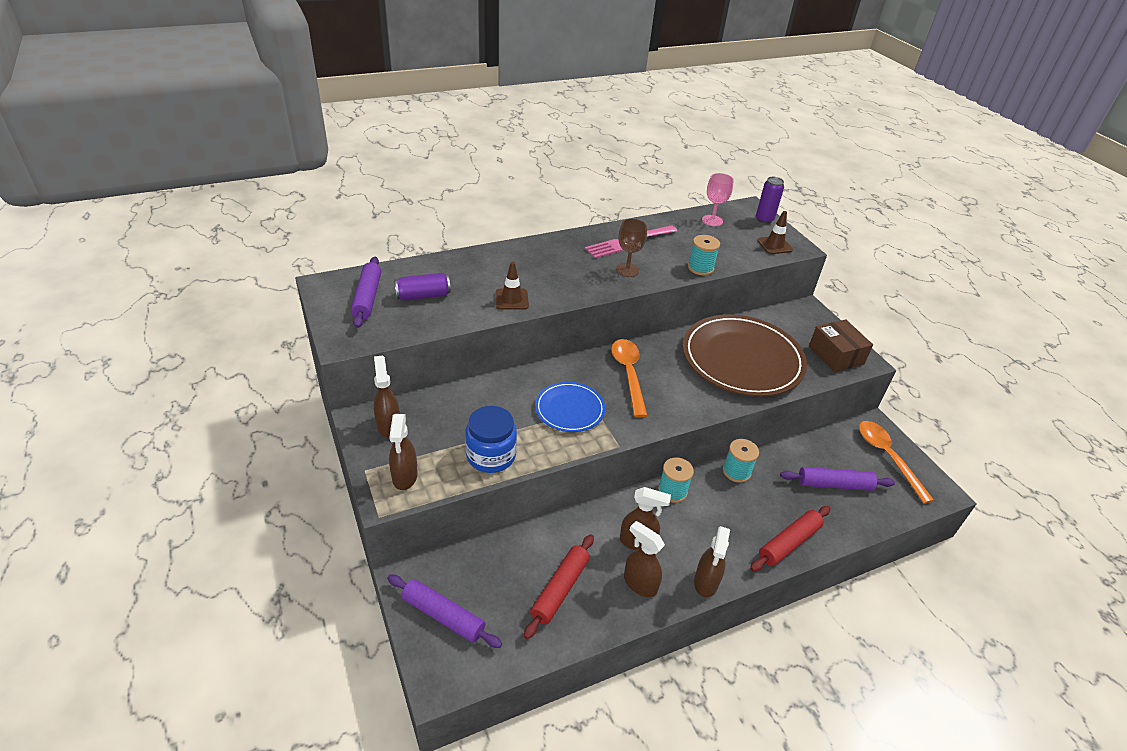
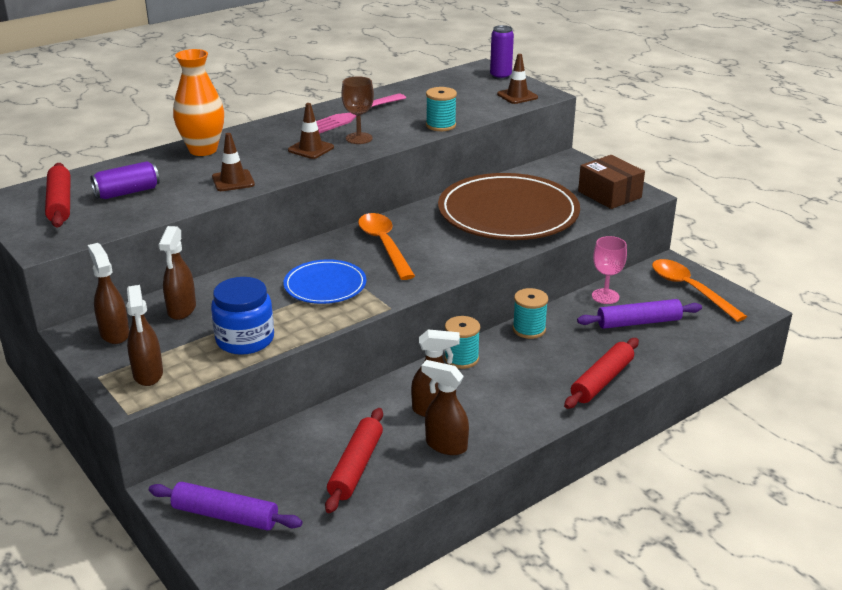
camera: 10 degrees left, 10 degrees down
(367, 298) = (60, 203): purple rolling pin -> red rolling pin
(495, 259) = (203, 150): none -> orange vase
(584, 275) = (311, 149): none -> brown traffic cone
(706, 582) = (519, 431): brown spray bottle -> brown spray bottle (181, 310)
(712, 220) = (443, 84): pink goblet -> pink goblet (605, 296)

